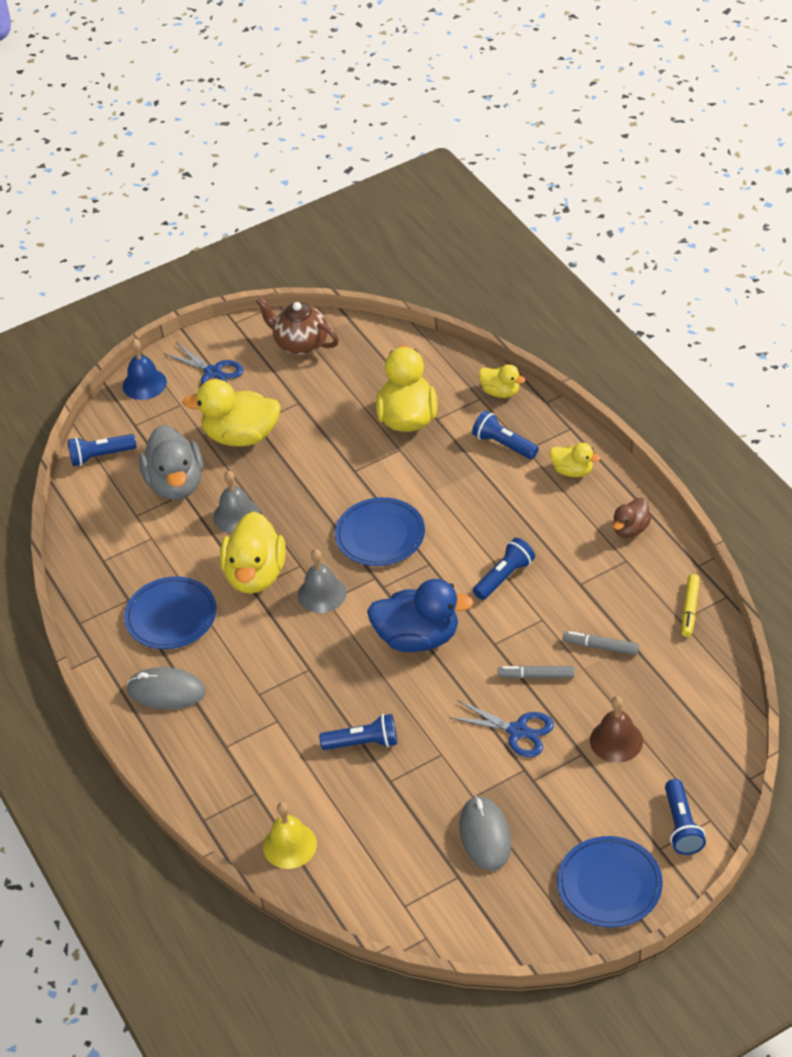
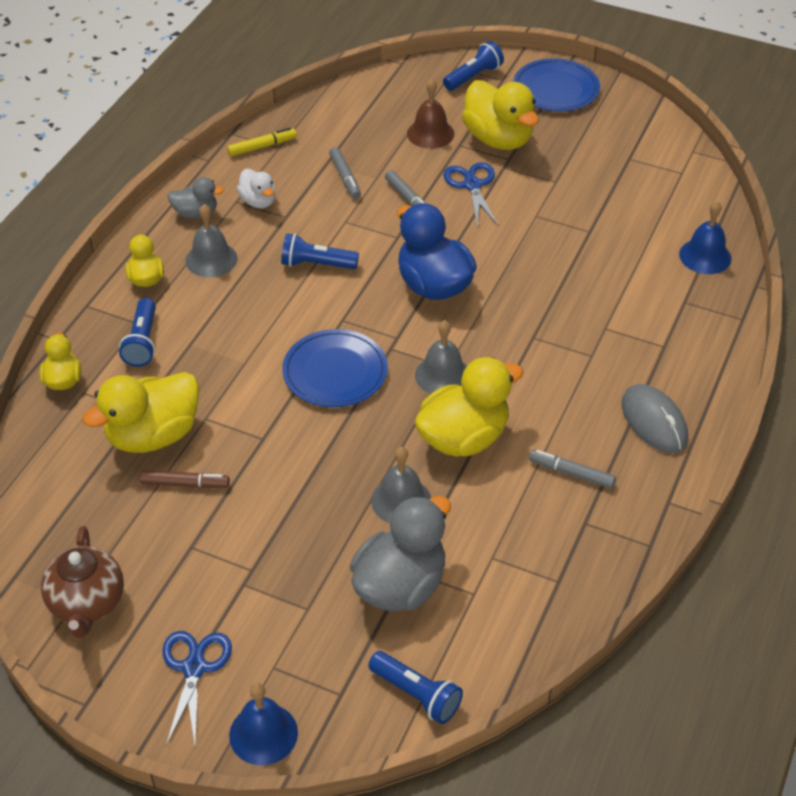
camera: 130 degrees left, 0 degrees up
(171, 616) = (571, 473): blue plate -> grey marker
(241, 436) = (282, 569): yellow duck -> yellow duck (498, 139)
(289, 845) = (705, 256): yellow bell -> blue bell
(351, 418) = (185, 484): none -> brown marker
(363, 743) = (571, 264): blue flashlight -> none
(485, 835) = (581, 160): grey mouse -> none
(564, 516) = (211, 259): none -> grey bell
(614, 574) = (258, 201): none -> white duck
(630, 529) = (196, 213): brown duck -> grey duck

